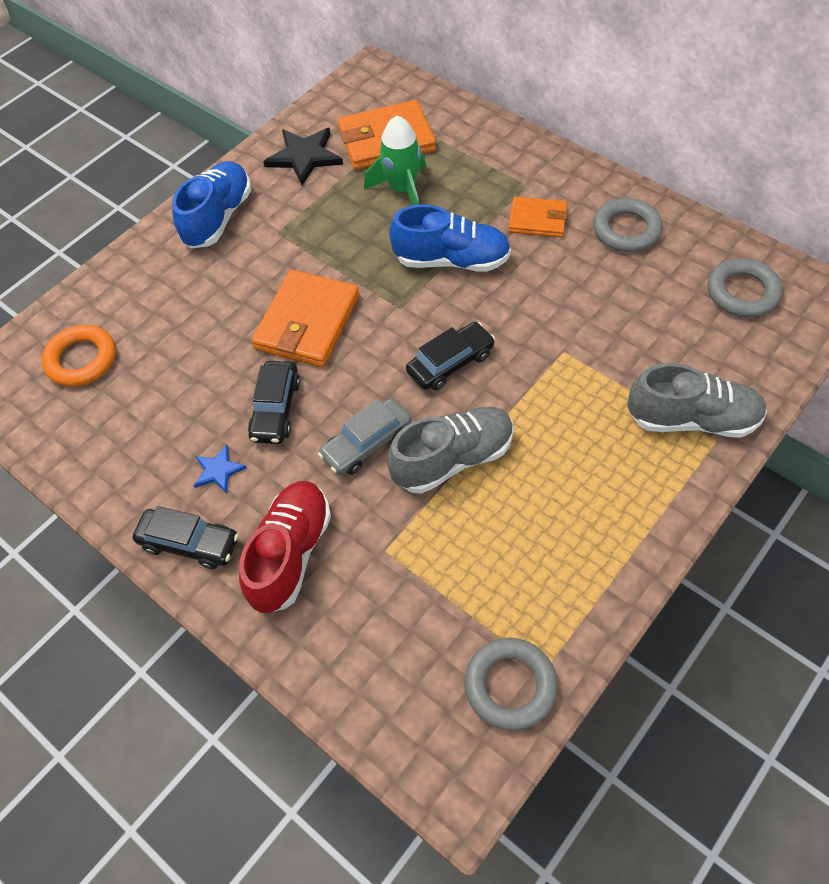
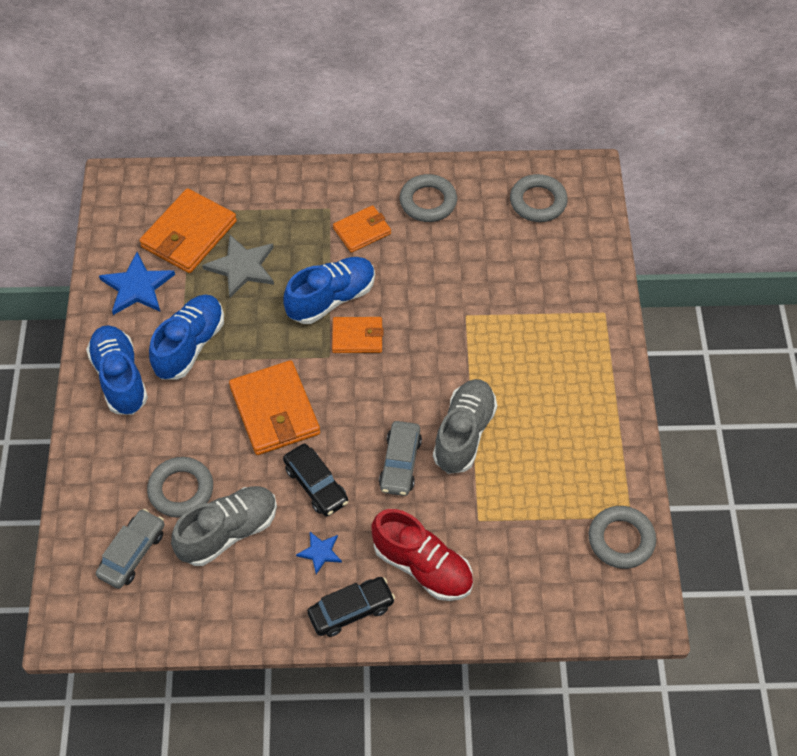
camera: 45 degrees left, 0 degrees up
(81, 360) = (132, 553): orange ring -> grey car
(169, 336) = (181, 490): none -> grey ring
(290, 554) = (422, 566): red shoe -> red shoe turned 150 degrees clockwise
(296, 226) = (190, 345): none -> blue shoe
(304, 157) = (137, 287): black star -> blue star
(402, 190) = (242, 267): green rocket -> grey star
(441, 306) = (357, 337): none -> orange wallet
(450, 363) = (401, 372): black car -> none
(692, 419) = (580, 308): grey shoe -> grey shoe (228, 532)

